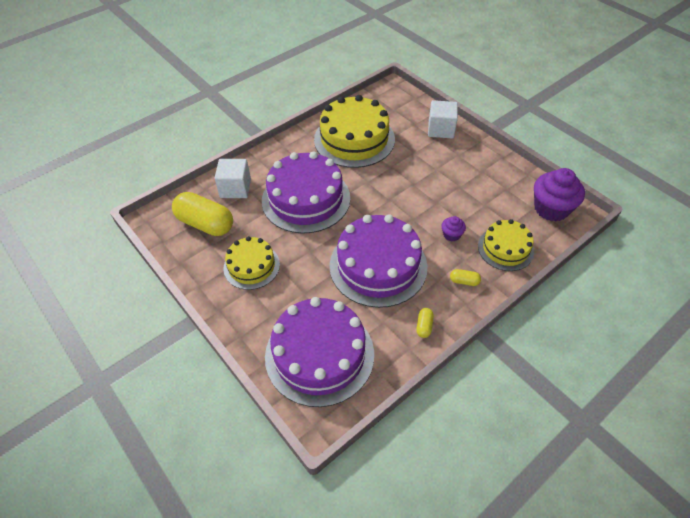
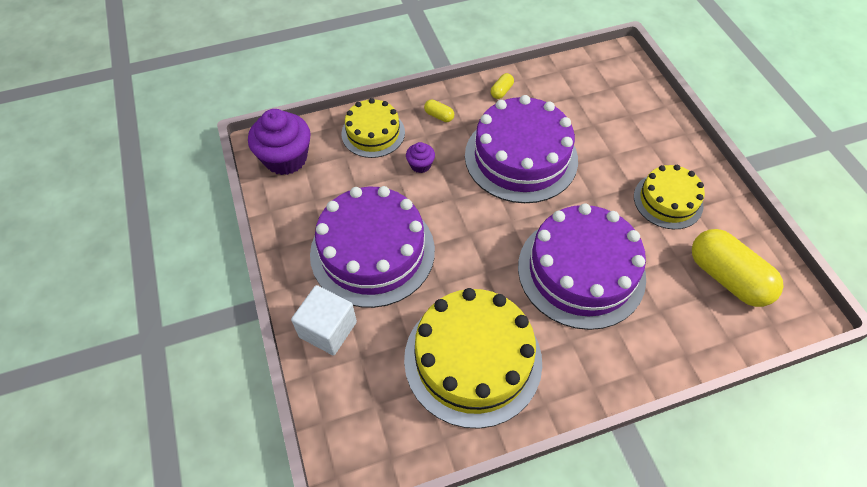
camera: 160 degrees left, 5 degrees up
(235, 188) = (682, 325): white cube -> none
(319, 354) = (609, 97): purple cake -> purple cake (372, 251)

